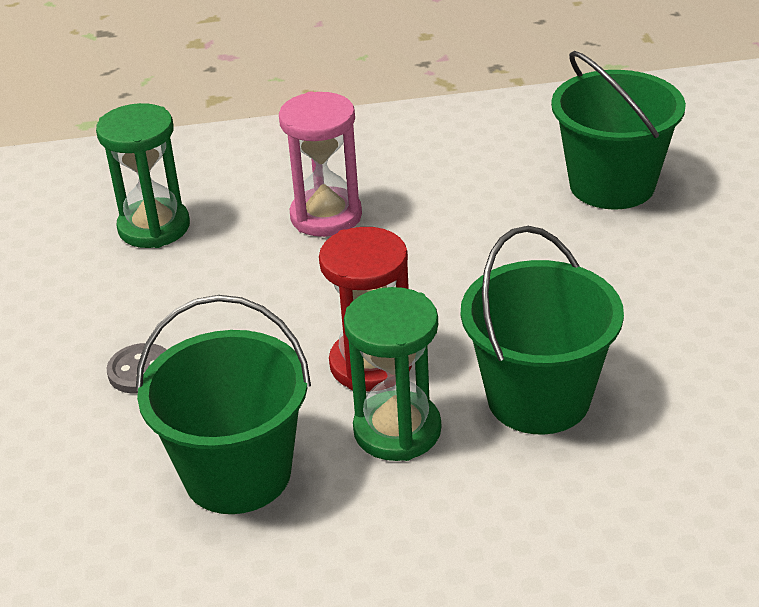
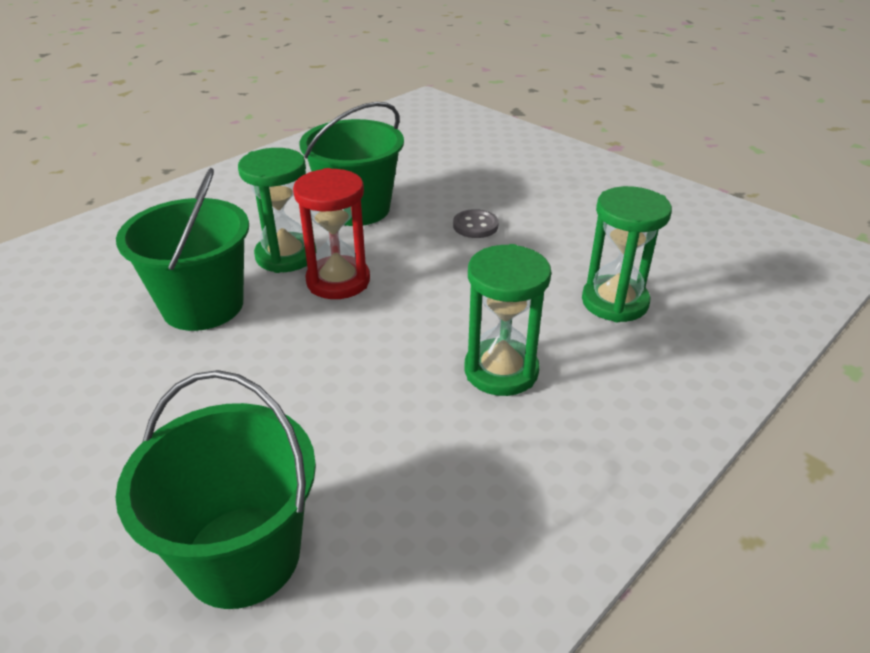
camera: 140 degrees right, 0 degrees up
(326, 216) = (501, 371): pink hourglass -> green hourglass

